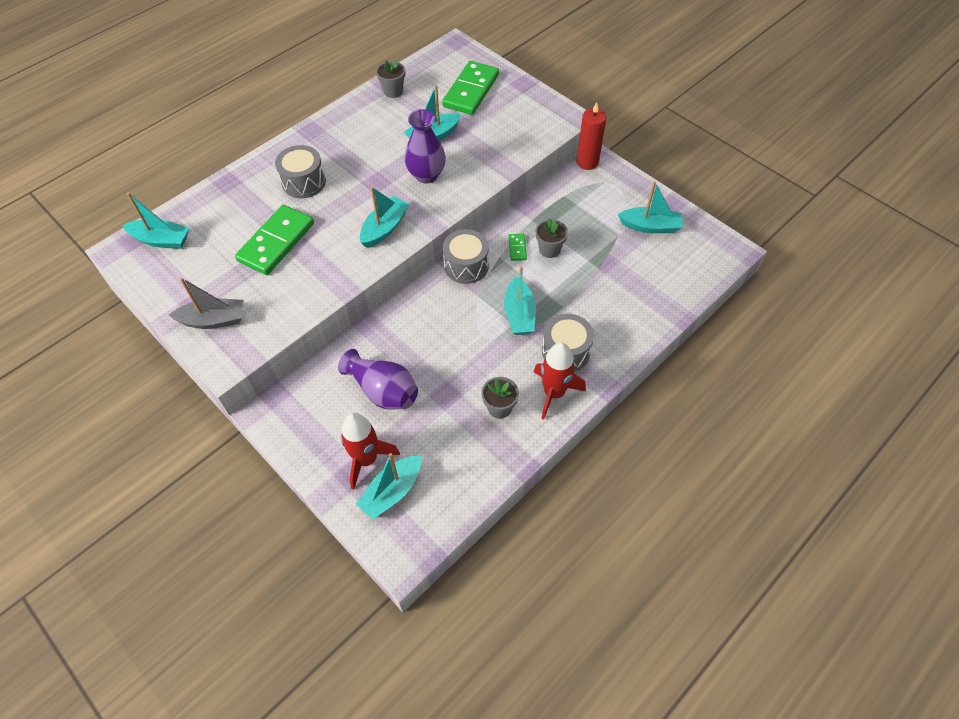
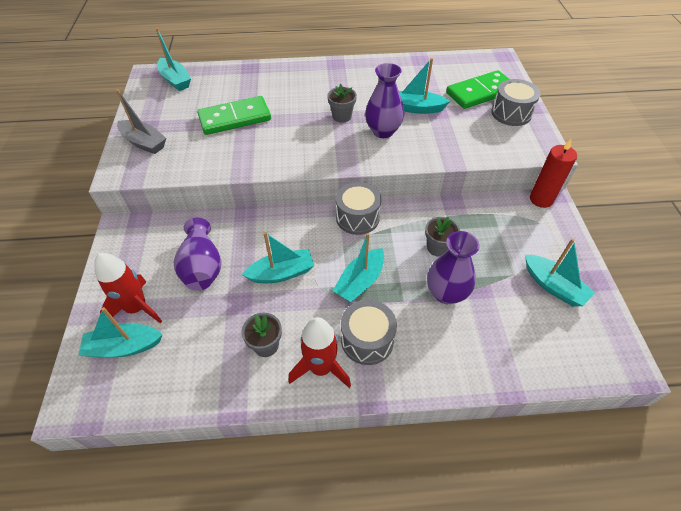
camera: 40 degrees right, 5 degrees down
(304, 182) = (295, 92): grey drum -> grey drum (511, 113)
(384, 228) = (313, 150): turquoise boat -> turquoise boat (281, 273)
(393, 91) = (419, 66): grey flower pot -> grey flower pot (342, 116)
(517, 248) = (411, 230): green domino -> none
(586, 280) = (446, 293): none -> purple vase

